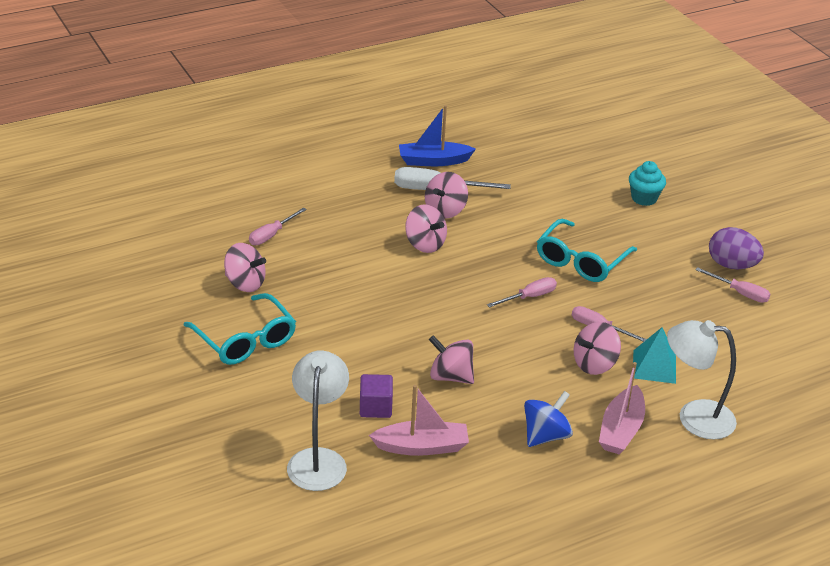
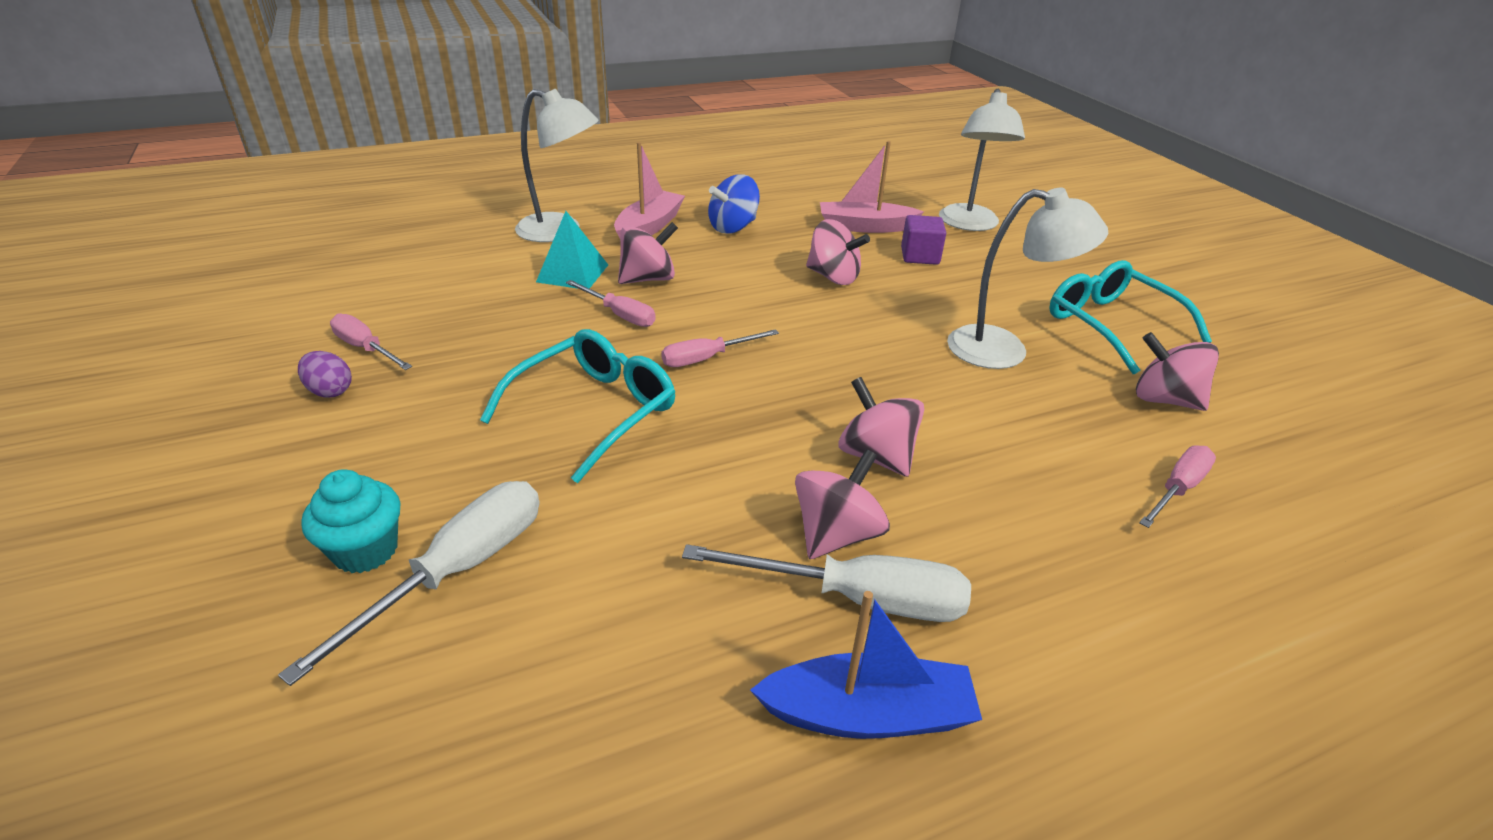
camera: 175 degrees left, 0 degrees up
(333, 314) = (1004, 350): none -> white lamp
(601, 193) = (458, 571): none -> white screwdriver
(731, 265) = (330, 391): purple egg -> purple egg, size x0.59

